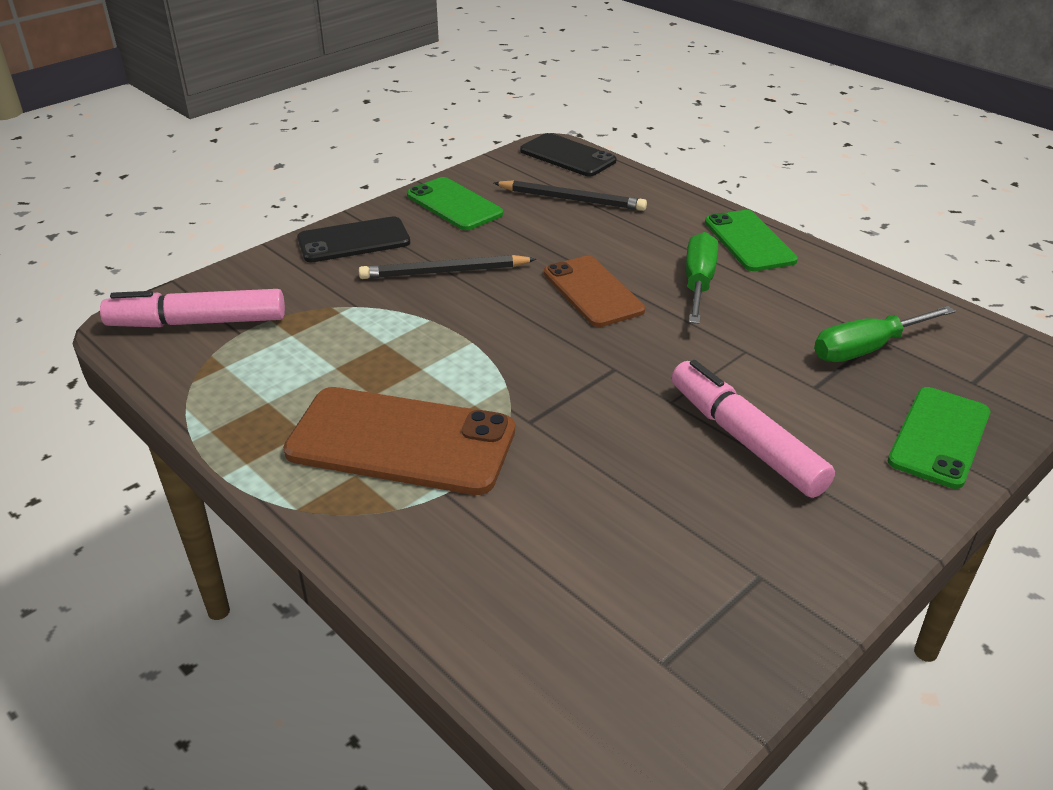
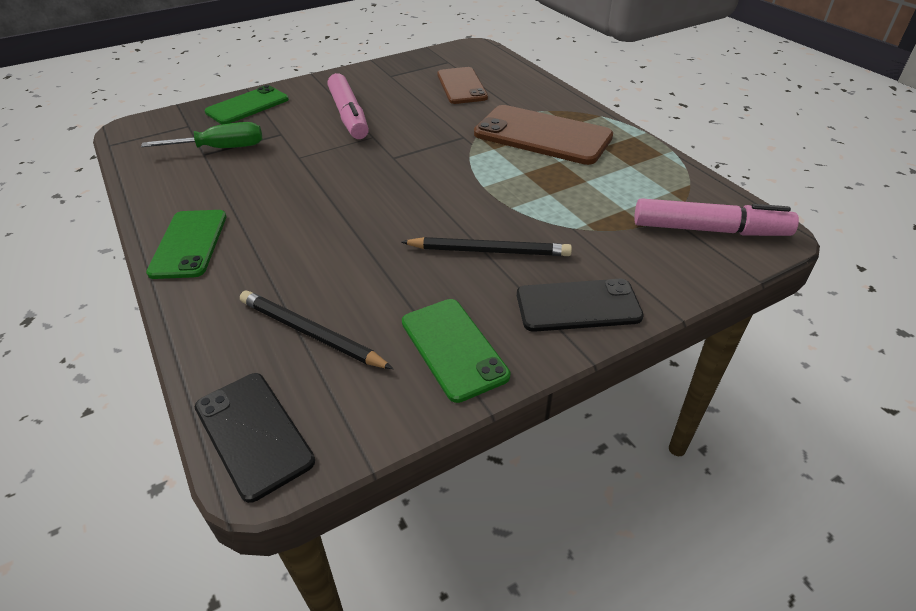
camera: 165 degrees left, 5 degrees up
(592, 292) = (369, 213): brown phone -> brown phone (462, 86)
(698, 283) = (278, 208): green screwdriver -> none

